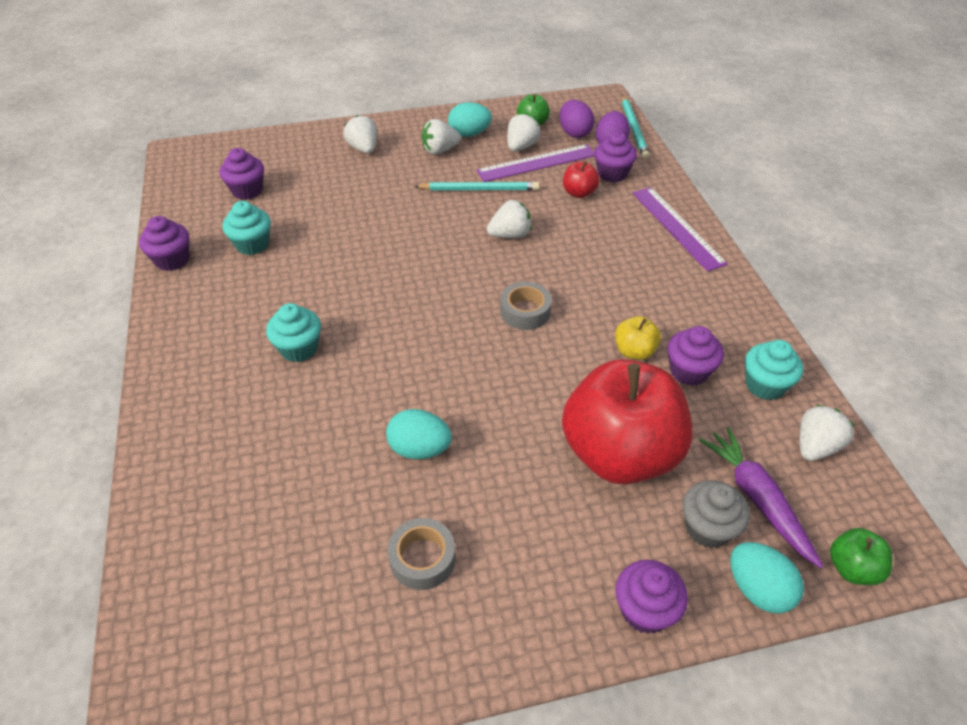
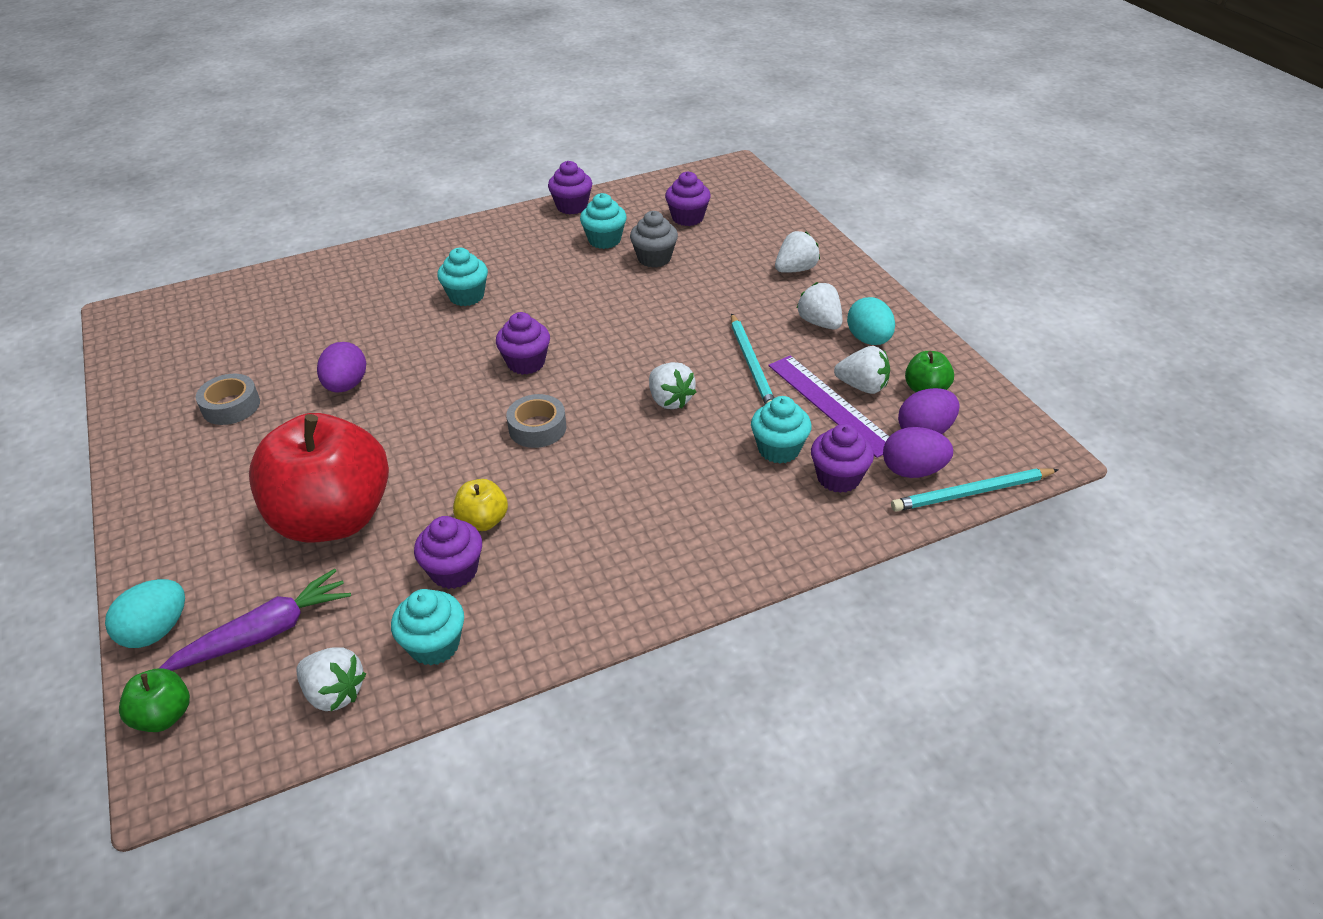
camera: 80 degrees right, 5 degrees down
(419, 449) = (346, 385): turquoise egg -> purple egg
(579, 193) = (779, 449): red apple -> turquoise cupcake
(645, 610) = (153, 546): purple cupcake -> purple cupcake (526, 363)
(677, 227) = (735, 551): purple ruler -> none
(707, 528) = (233, 590): grey cupcake -> grey cupcake (654, 258)

